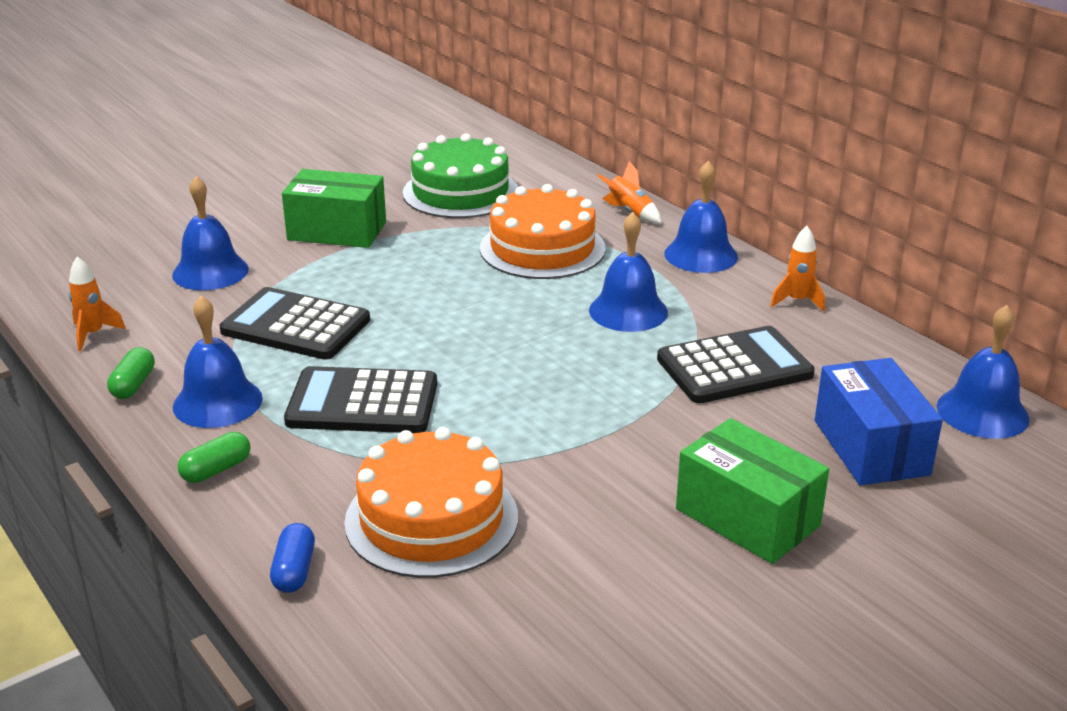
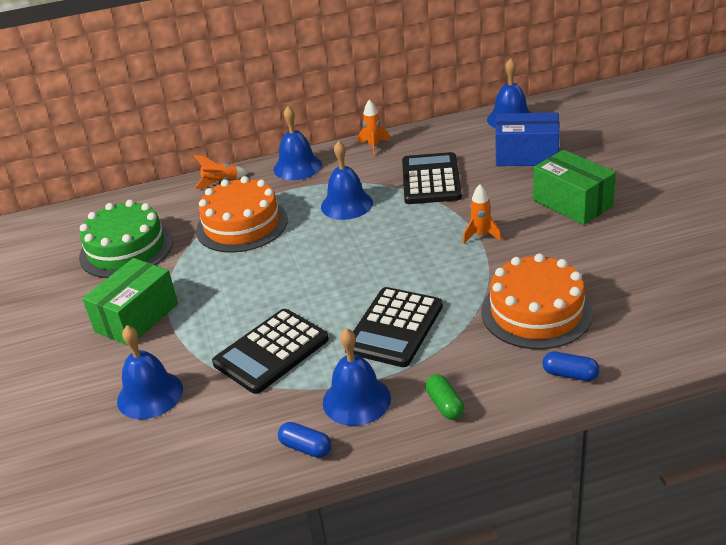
camera: 65 degrees left, 5 degrees up
(93, 334) = (208, 473): orange rocket -> orange rocket (481, 235)
(133, 385) = (306, 448): green capsule -> blue capsule
(747, 517) = (572, 203): green box -> green box turned 75 degrees clockwise

